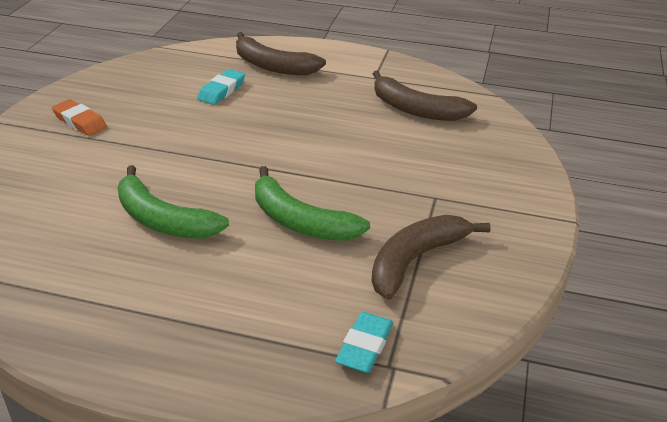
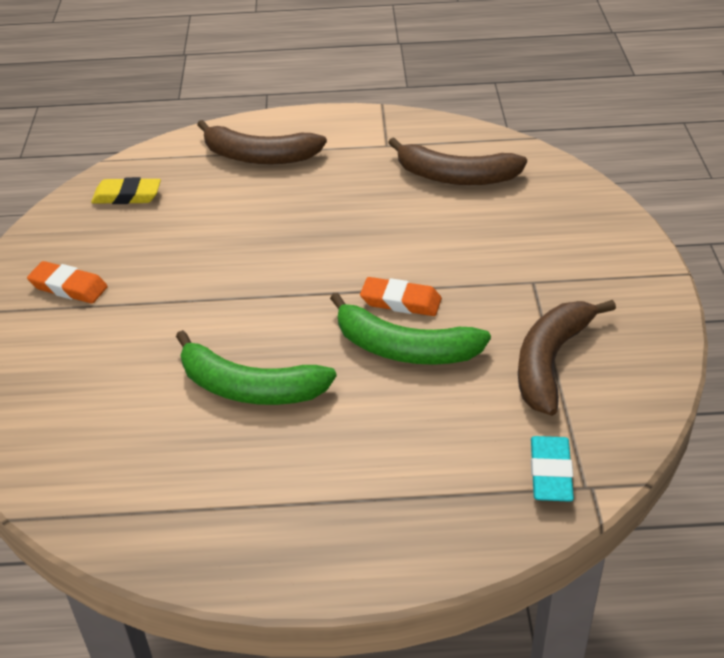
camera: 15 degrees left, 5 degrees up
(161, 72) = (127, 196): none -> yellow eraser
(221, 91) = (217, 204): turquoise eraser -> none
(318, 187) = (401, 301): none -> orange eraser

